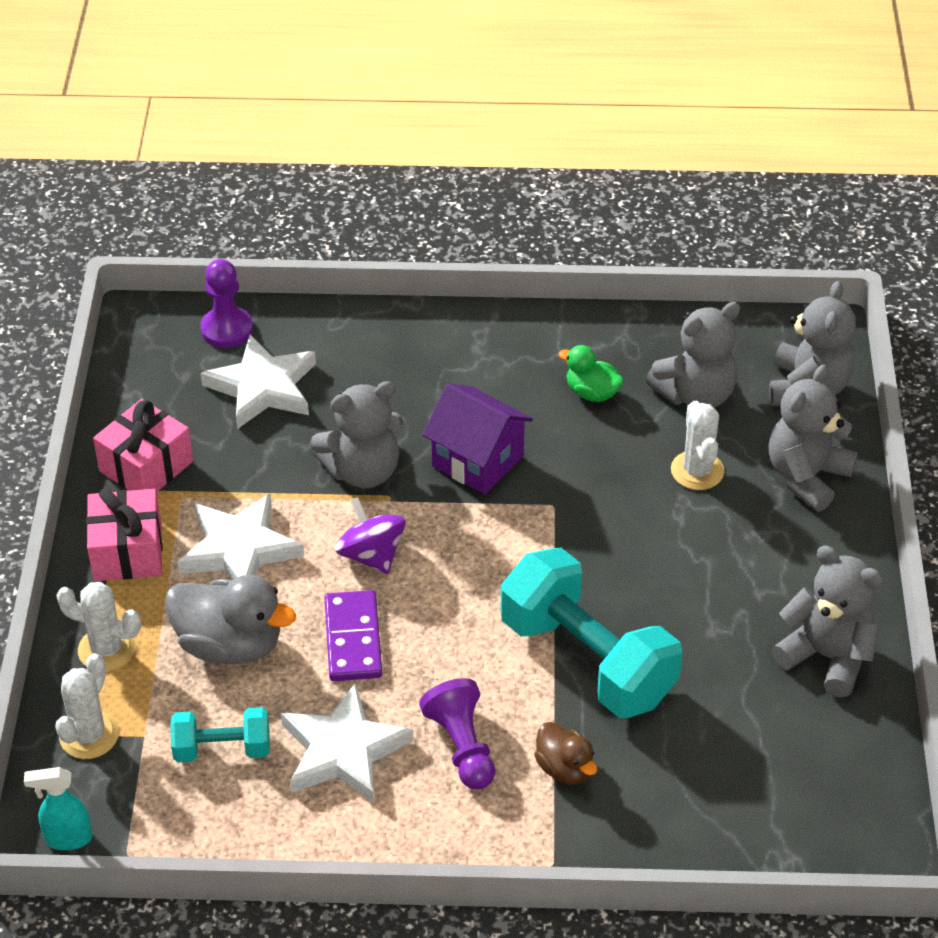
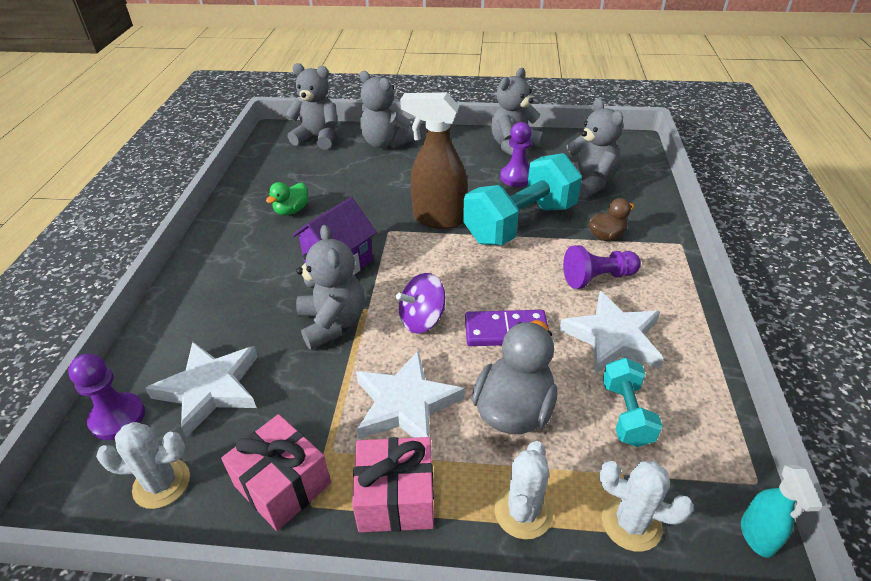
camera: 85 degrees left, 5 degrees down
(588, 560) = (438, 219): none -> brown spray bottle
(695, 394) = (309, 173): grey teddy bear -> grey teddy bear (588, 183)
(697, 471) = (372, 176): white cactus -> white cactus (161, 483)
(722, 659) = (517, 177): none -> purple pawn

